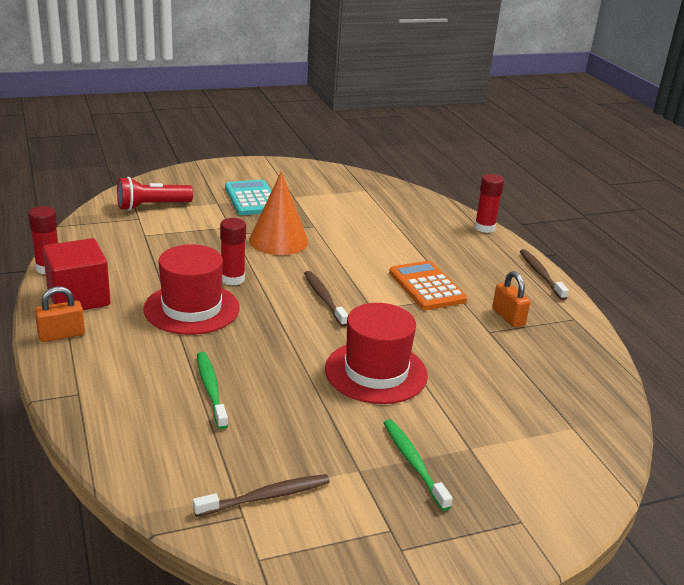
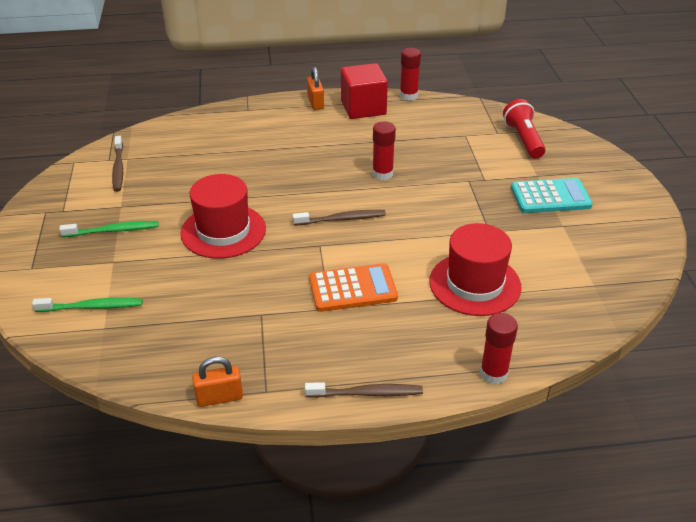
camera: 105 degrees right, 10 degrees up
(191, 308) = (339, 152): red hat -> red hat (475, 284)
(211, 389) = (232, 155): green toothbrush -> green toothbrush (91, 307)
(278, 240) = (455, 205): orange cone -> none
(508, 317) = (282, 335): orange padlock -> orange padlock (219, 397)

